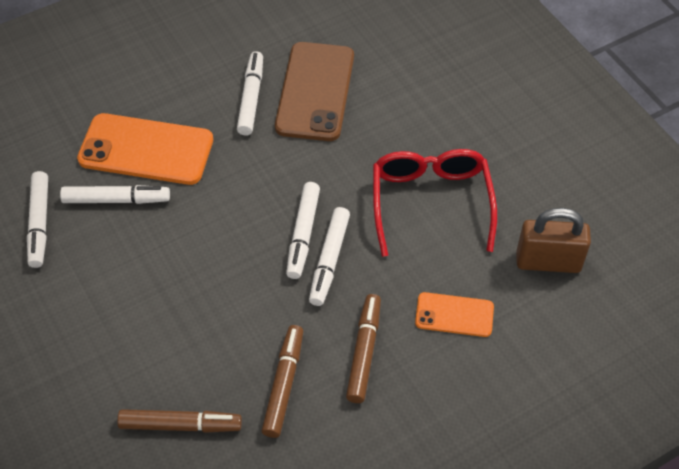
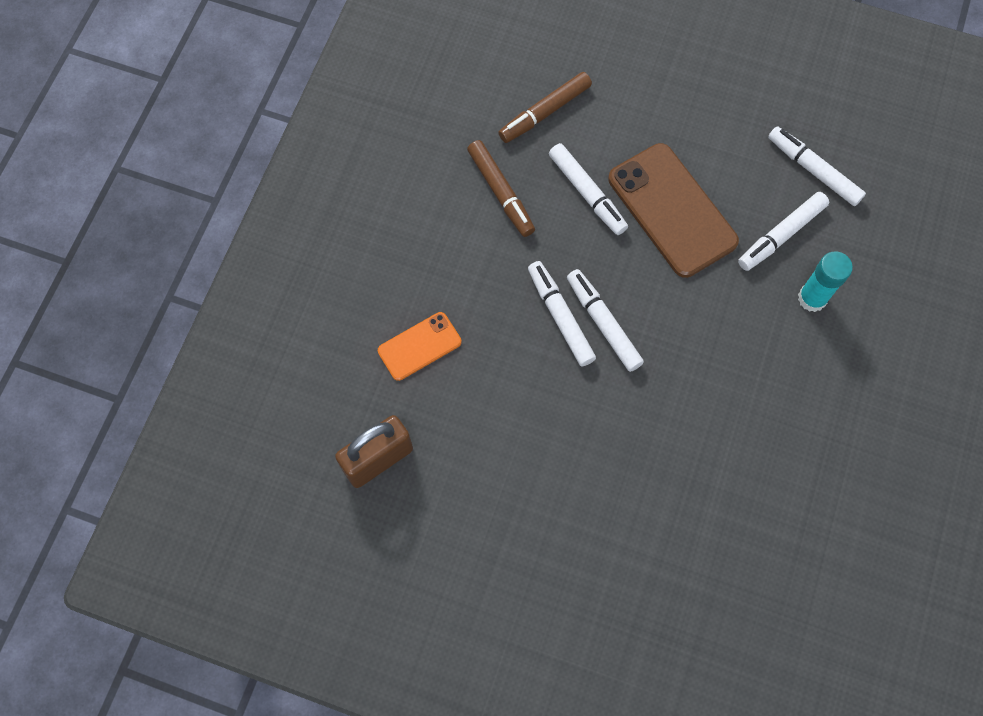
camera: 140 degrees right, 15 degrees up
(146, 149) = (812, 298): orange phone -> turquoise glue stick
(251, 98) = (785, 425): white marker -> white marker (587, 193)
(315, 91) = (737, 482): brown phone -> brown phone (672, 210)
(364, 352) = (464, 261): brown marker -> none
(431, 203) = (525, 441): red glasses -> none

